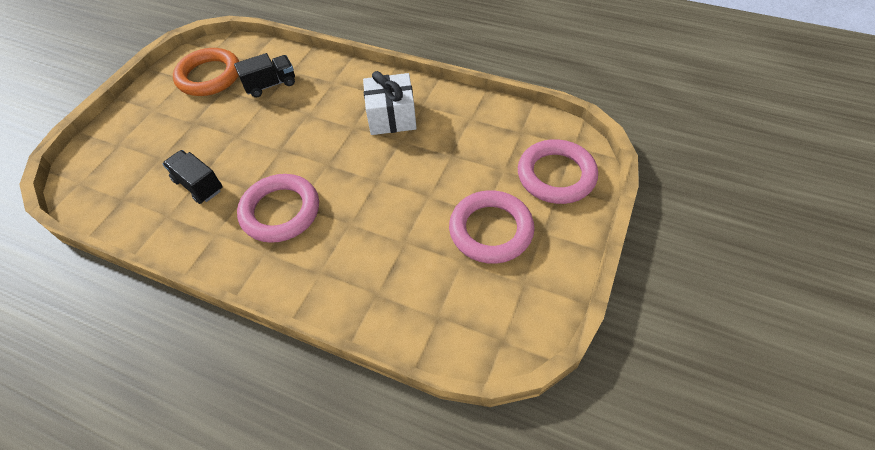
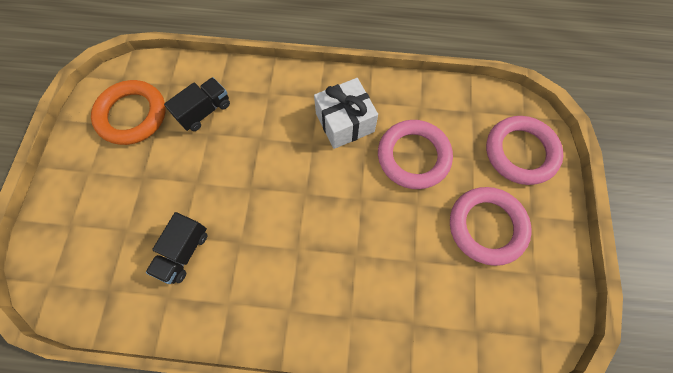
camera: 20 degrees left, 15 degrees up
(198, 185) = (184, 252): black truck -> black truck turned 90 degrees counterclockwise
(280, 211) = (282, 260): pink ring -> pink ring (413, 156)

